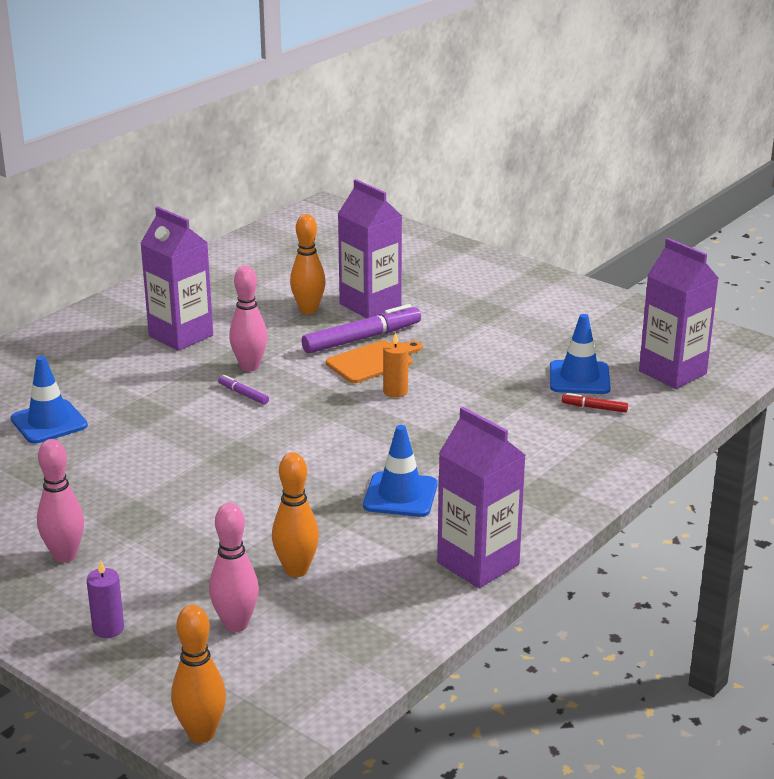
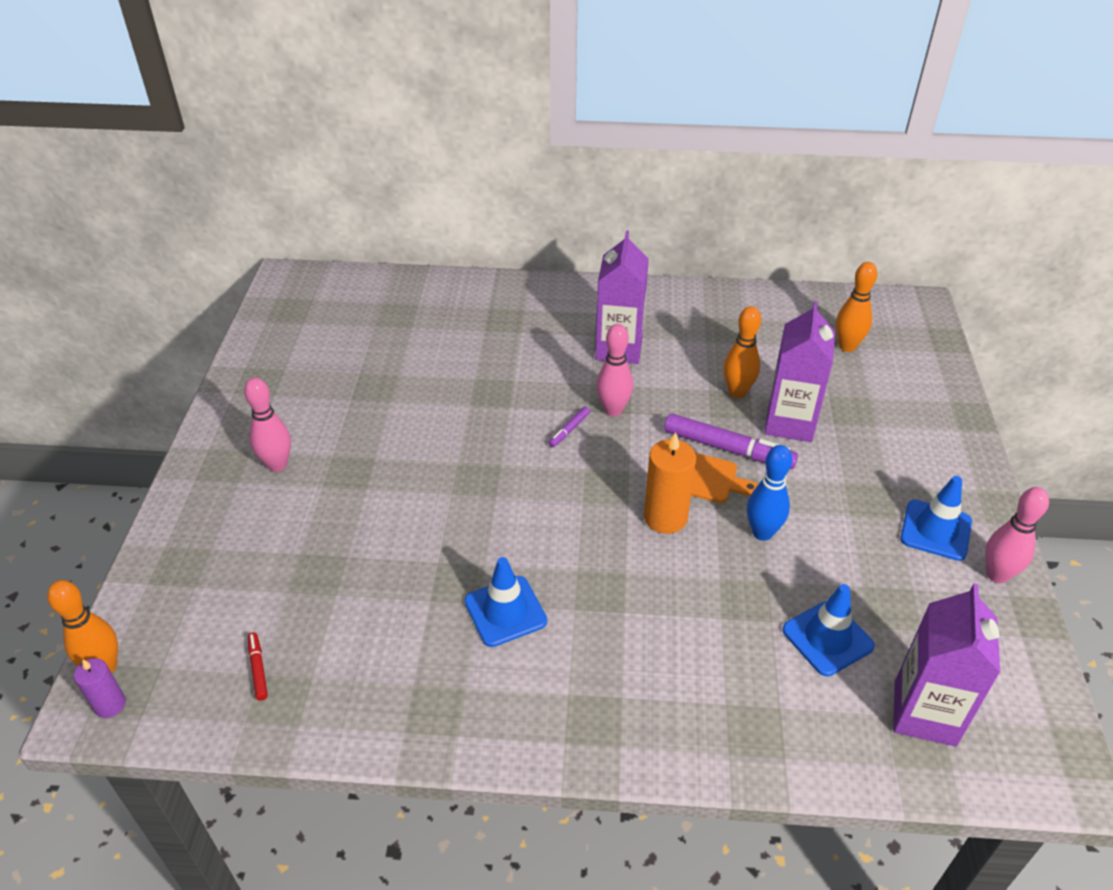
camera: 55 degrees right, 15 degrees up
(49, 422) = (436, 357): blue traffic cone -> blue traffic cone (935, 530)
(108, 628) = (204, 540): purple candle -> purple candle (110, 705)
(236, 624) = (251, 609): pink bowling pin -> pink bowling pin (997, 575)
(243, 394) = (569, 430): purple marker -> purple marker turned 150 degrees counterclockwise
(296, 570) = (346, 604): orange bowling pin -> orange bowling pin (847, 346)
(395, 391) = (665, 517): orange candle -> orange candle, size x1.71
(460, 361) = (762, 533): none -> blue bowling pin
(478, 564) = (441, 725): purple carton -> none
(594, 408) = (784, 679): red marker -> red marker (258, 669)

